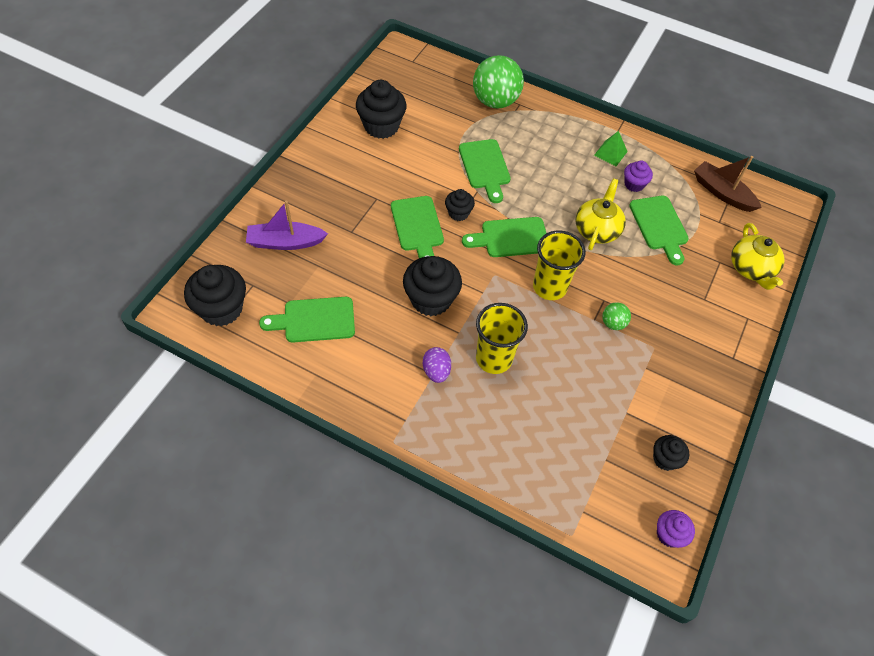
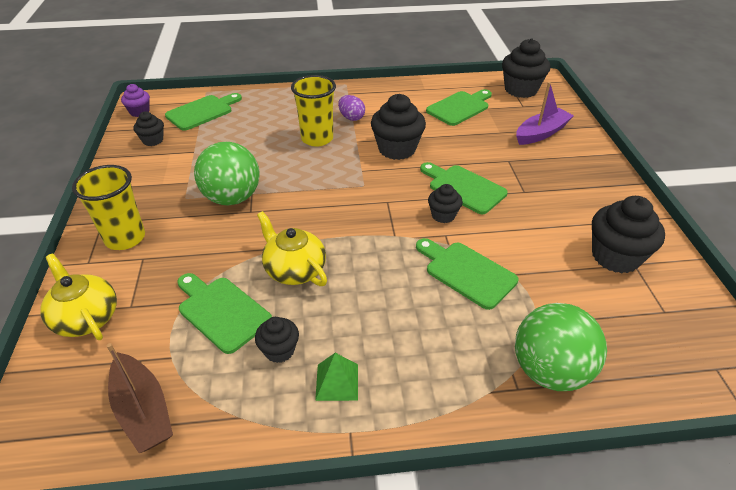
camera: 150 degrees right, 15 degrees down
(511, 238) = (375, 219): green cutting board -> green cutting board (202, 112)
(549, 287) = (308, 198): yellow cup -> yellow cup (125, 238)
(597, 229) = (294, 269): yellow teapot -> yellow teapot turned 150 degrees clockwise
(613, 323) = (232, 198): green ball -> green ball, size x2.16
(634, 184) = (279, 350): purple cupcake -> black cupcake
(722, 193) = (143, 410): brown boat -> brown boat turned 45 degrees clockwise

